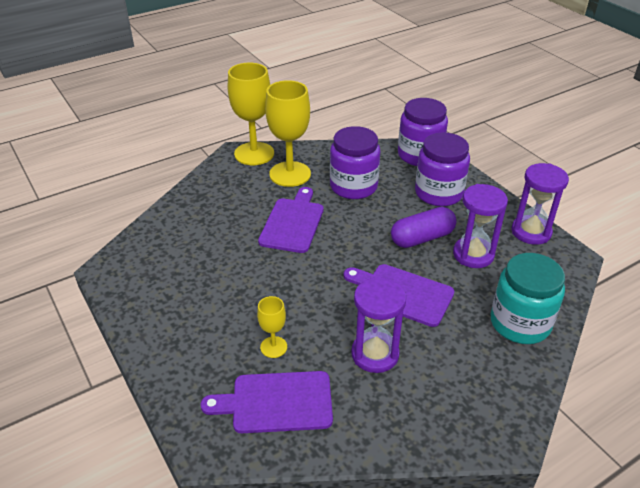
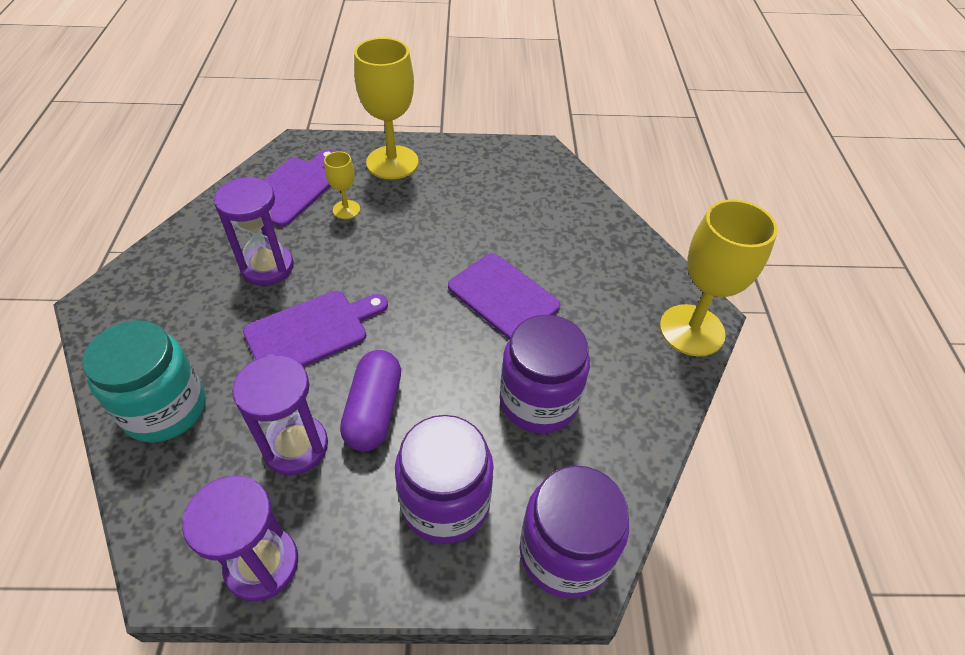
camera: 120 degrees right, 10 degrees up
(290, 174) = (615, 345): yellow goblet -> yellow goblet (392, 162)

